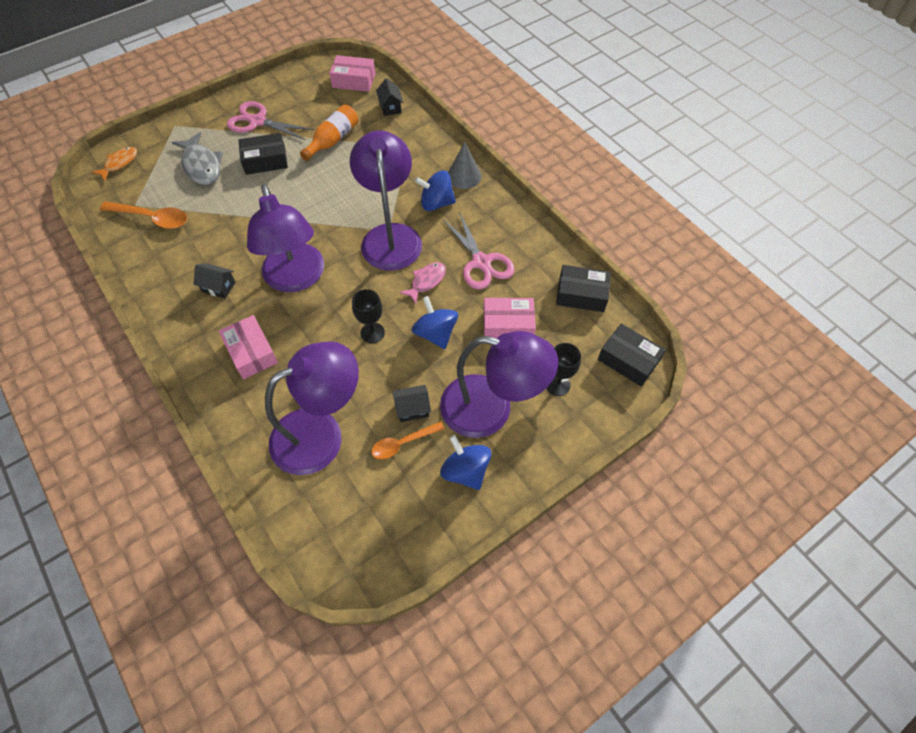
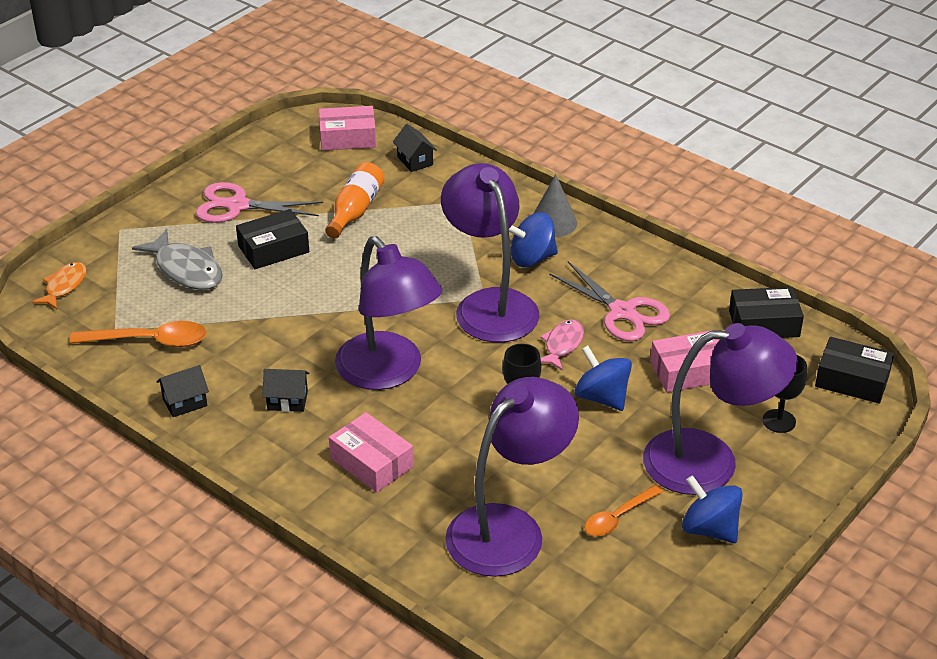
camera: 15 degrees left, 20 degrees down
(412, 409) = (612, 480): black house -> black house (185, 402)

